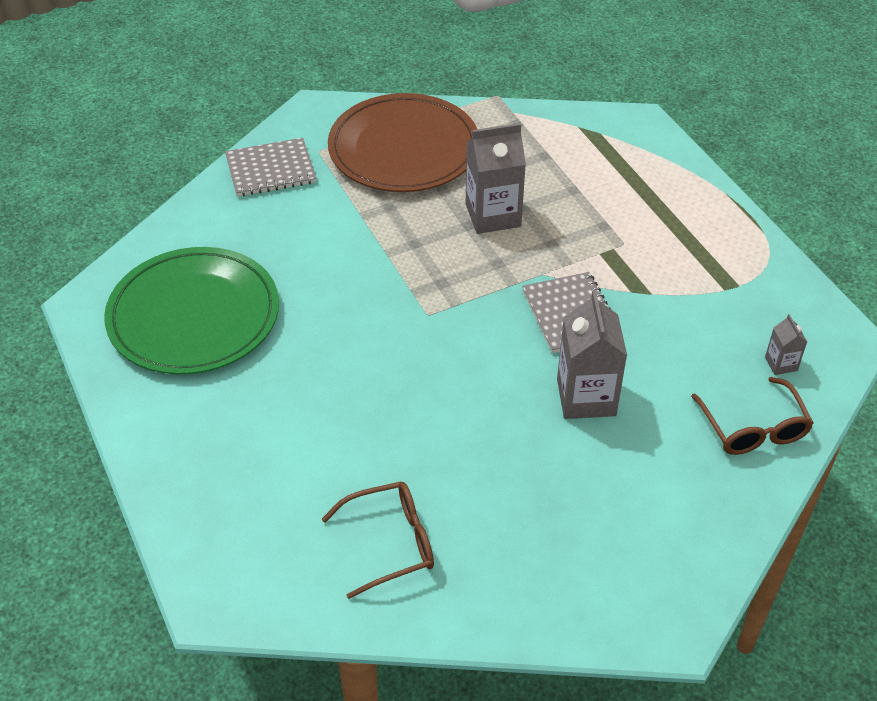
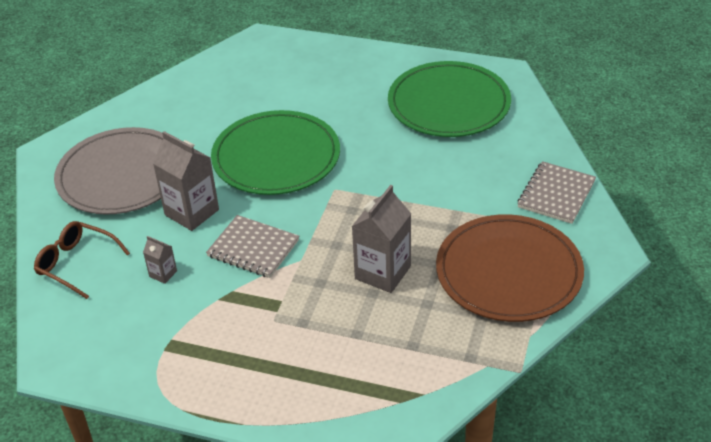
camera: 135 degrees right, 5 degrees down
(390, 543) = (214, 96): brown glasses -> none
(432, 394) = (276, 157): none -> green plate
(613, 508) = (122, 175): none -> grey plate
(781, 364) = (89, 314): grey carton -> grey carton (163, 274)

